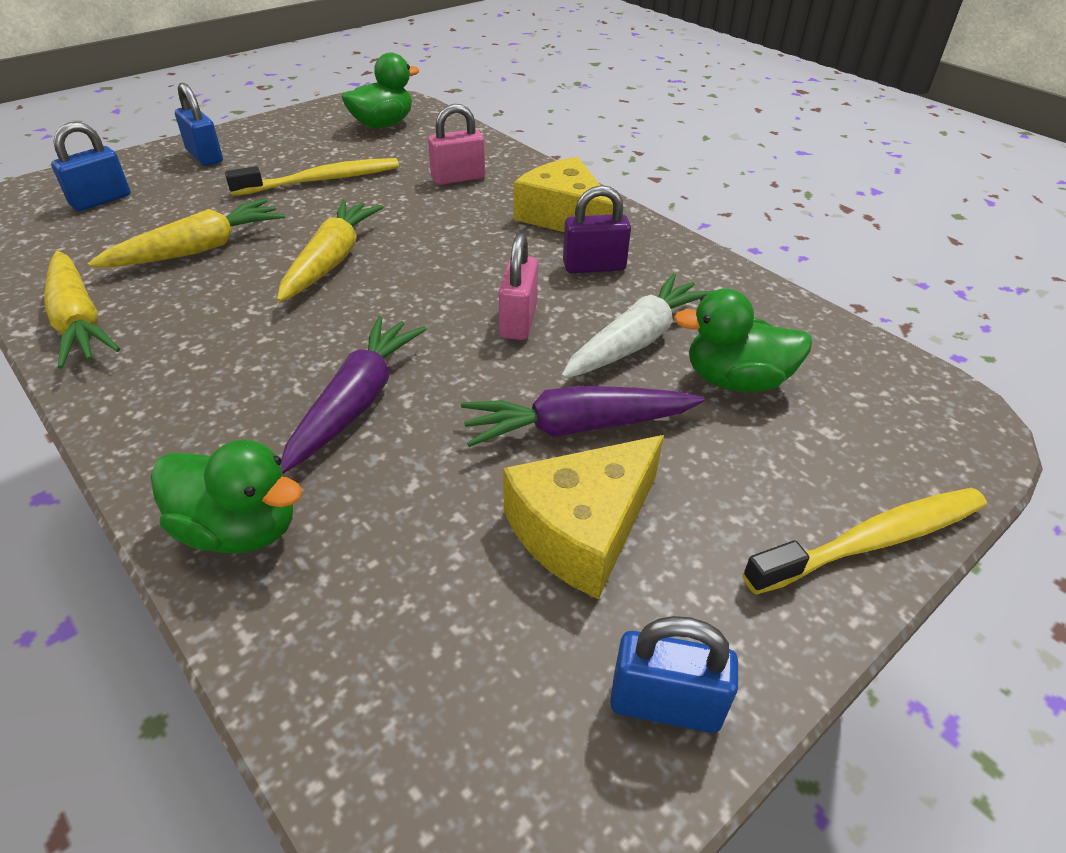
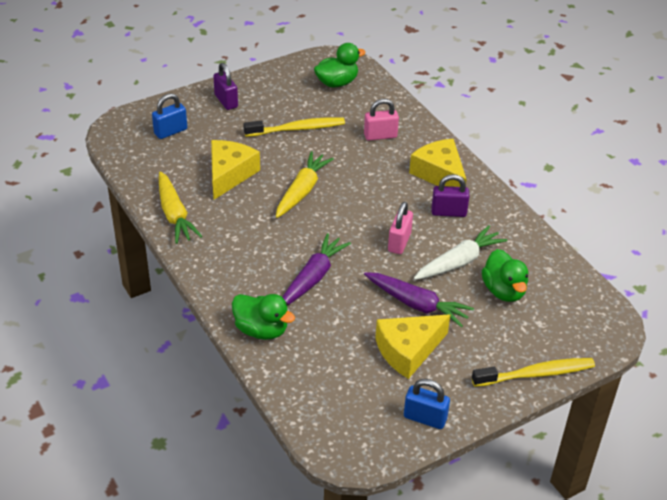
camera: 10 degrees right, 0 degrees up
(198, 249) = (229, 174): yellow carrot -> yellow cheese
(205, 156) = (226, 101): blue padlock -> purple padlock
(577, 427) = (417, 304): purple carrot -> purple carrot turned 150 degrees counterclockwise
(735, 380) = (503, 291): green duck -> green duck turned 120 degrees counterclockwise

